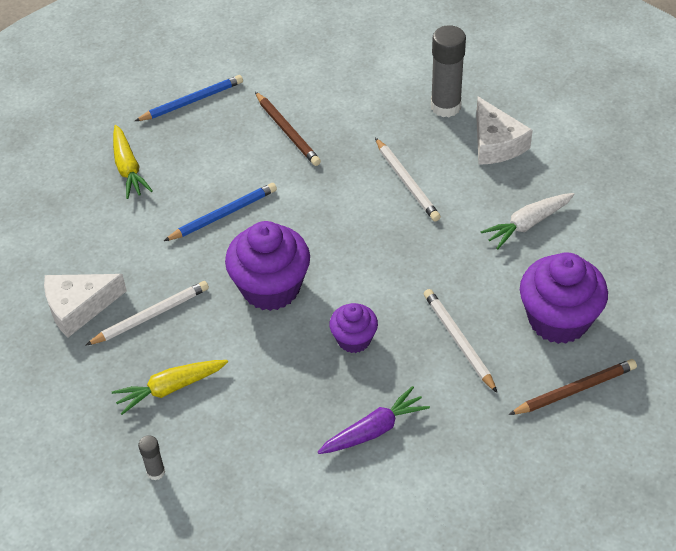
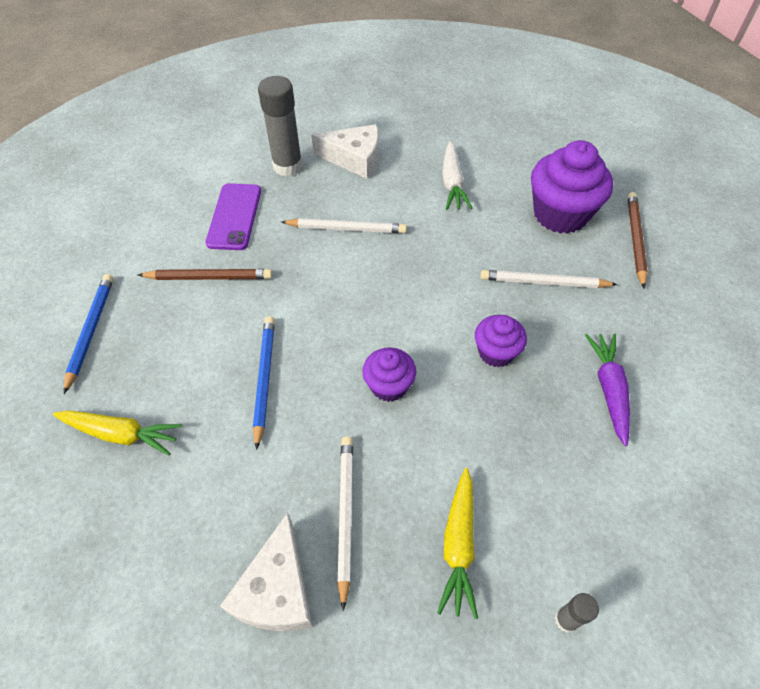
camera: 60 degrees left, 5 degrees up
(271, 288) = (389, 386): purple cupcake -> purple cupcake, size x0.56
(359, 108) = (234, 216): none -> purple phone

